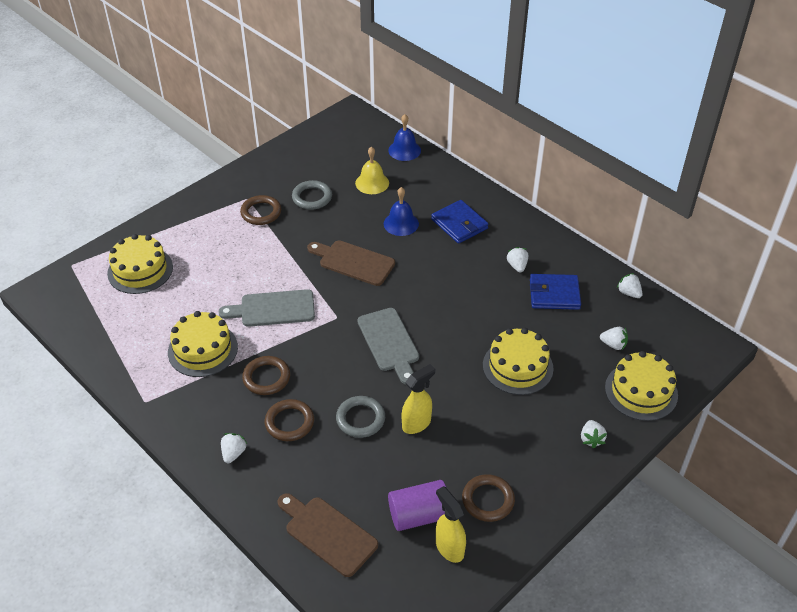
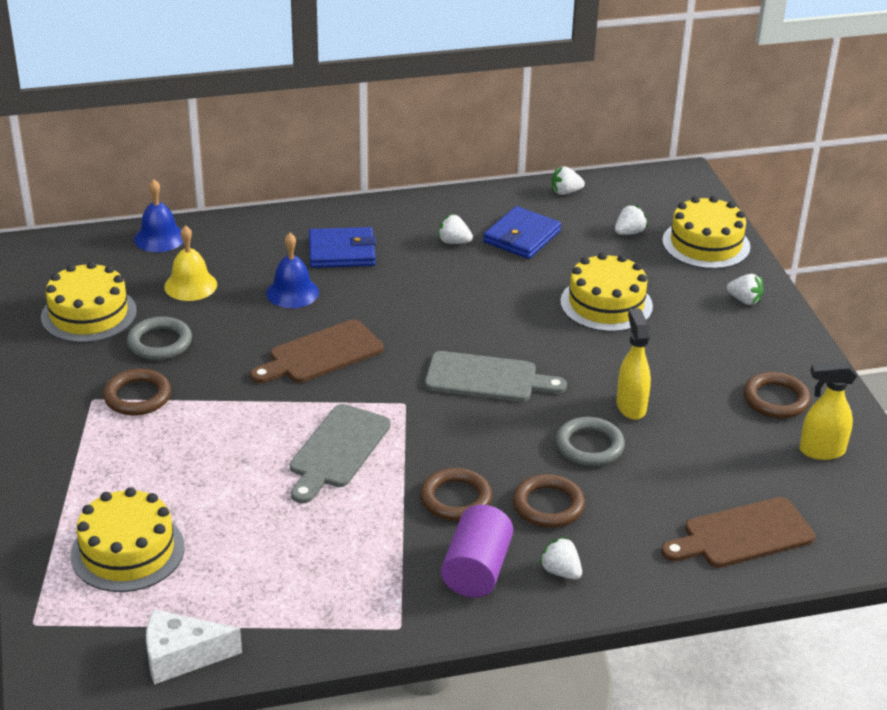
camera: 60 degrees left, 10 degrees down
(76, 327) = (181, 657): none -> white cheese
(203, 349) = (352, 539): yellow cake -> yellow cake (89, 314)
(419, 515) = (763, 455): purple cylinder -> purple cylinder (476, 570)

